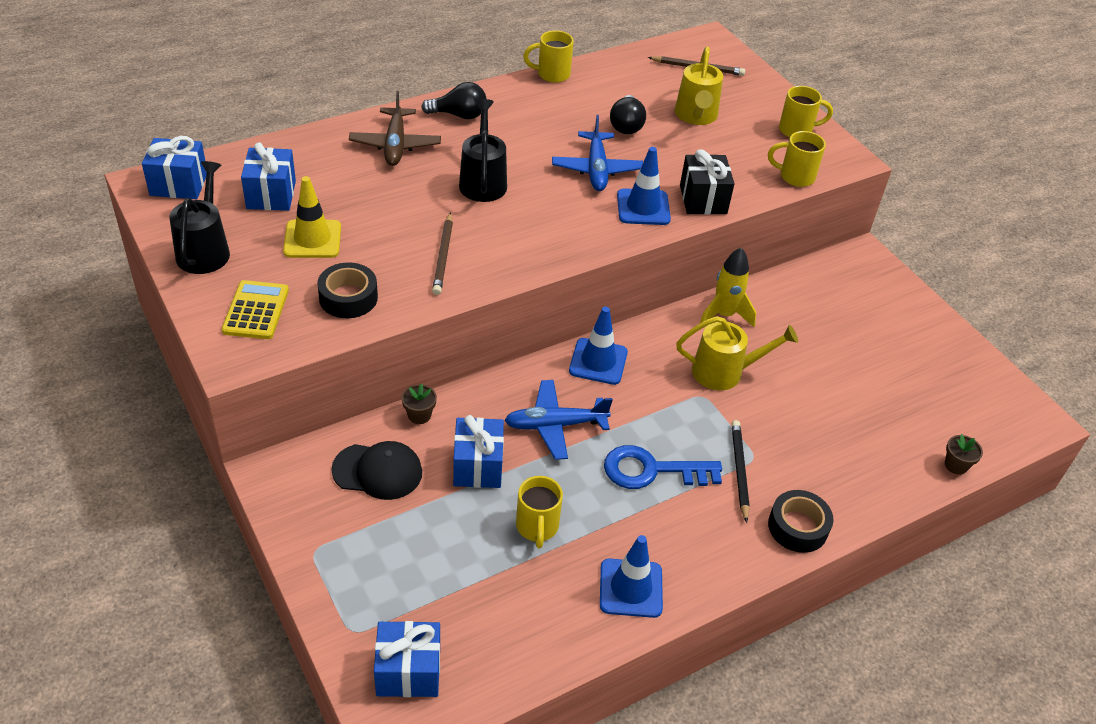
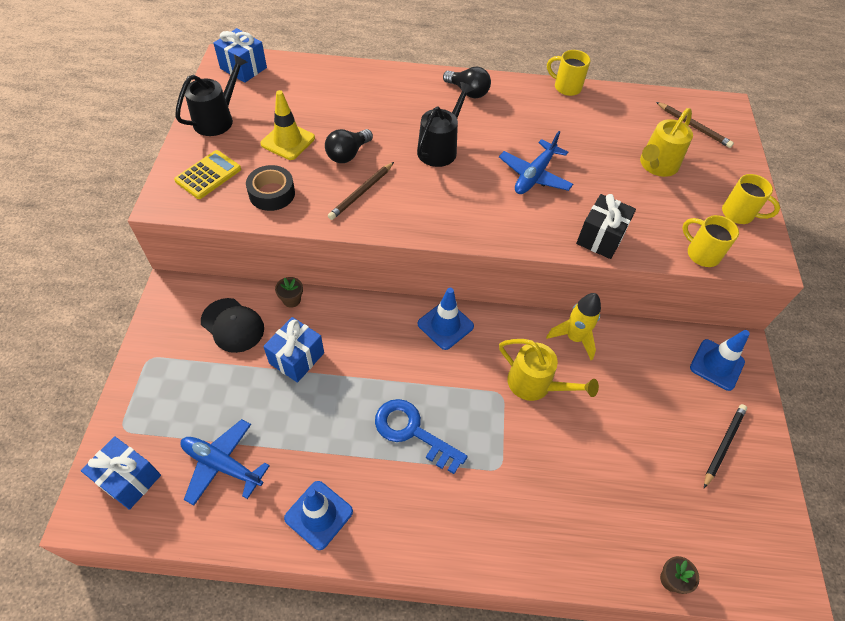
camera: 35 degrees right, 10 degrees up
(271, 195) = (291, 98): blue gift -> none
(395, 145) = (403, 96): brown plane -> none
(537, 527) = (296, 427): yellow mug -> none
(555, 425) = (373, 357): blue plane -> blue plane (222, 465)
(626, 125) = (590, 150): black light bulb -> black light bulb (348, 154)
(643, 207) = (544, 222): blue traffic cone -> blue traffic cone (716, 365)
(739, 471) = (478, 472): black pencil -> black pencil (723, 445)
(798, 527) = (485, 547): black tape -> none

